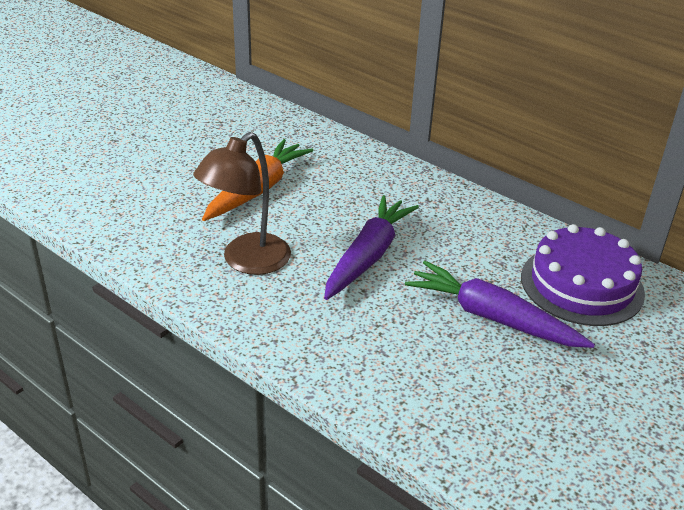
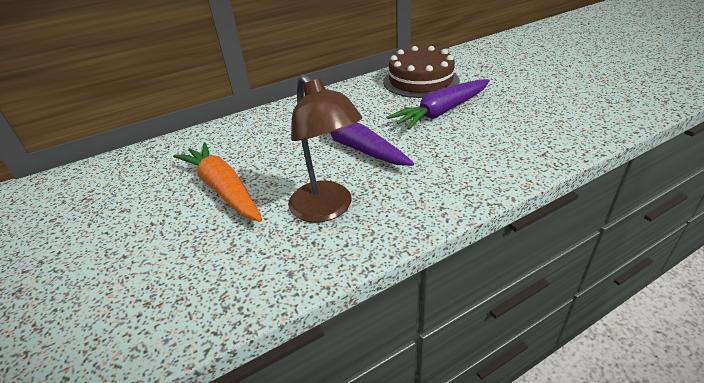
camera: 65 degrees left, 0 degrees up
(582, 285) = (420, 81): purple cake -> brown cake

